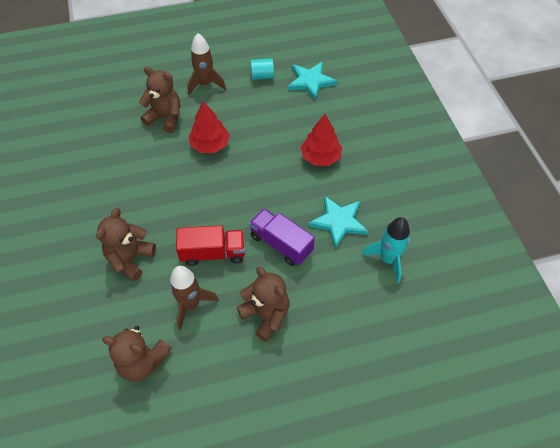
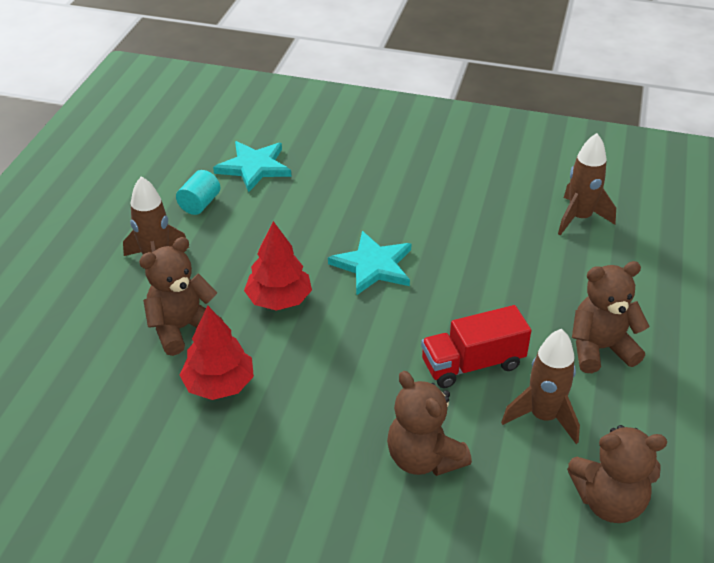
camera: 60 degrees left, 15 degrees down
(142, 361) = (609, 501): brown teddy bear -> brown teddy bear turned 45 degrees clockwise
(213, 253) = (472, 364): red truck -> red truck turned 135 degrees counterclockwise
(281, 244) = (500, 295): purple truck -> none
(320, 157) = (388, 209): red tree -> red tree (219, 384)
(339, 222) = (501, 234): turquoise star -> turquoise star (373, 266)
(388, 259) = (579, 218): turquoise rocket -> brown rocket

